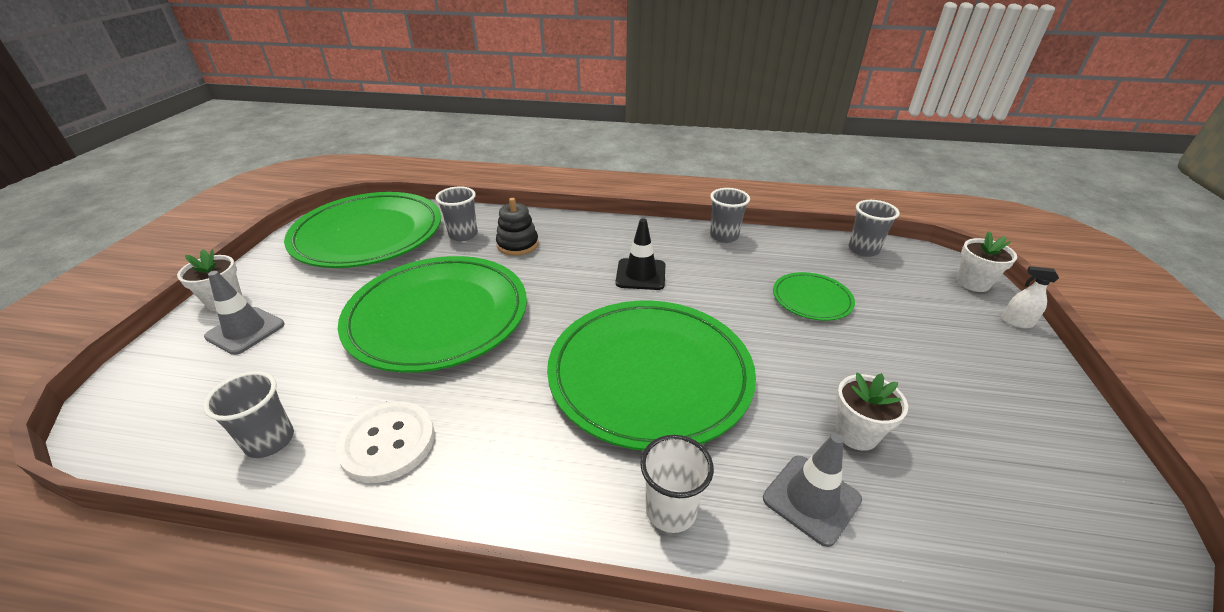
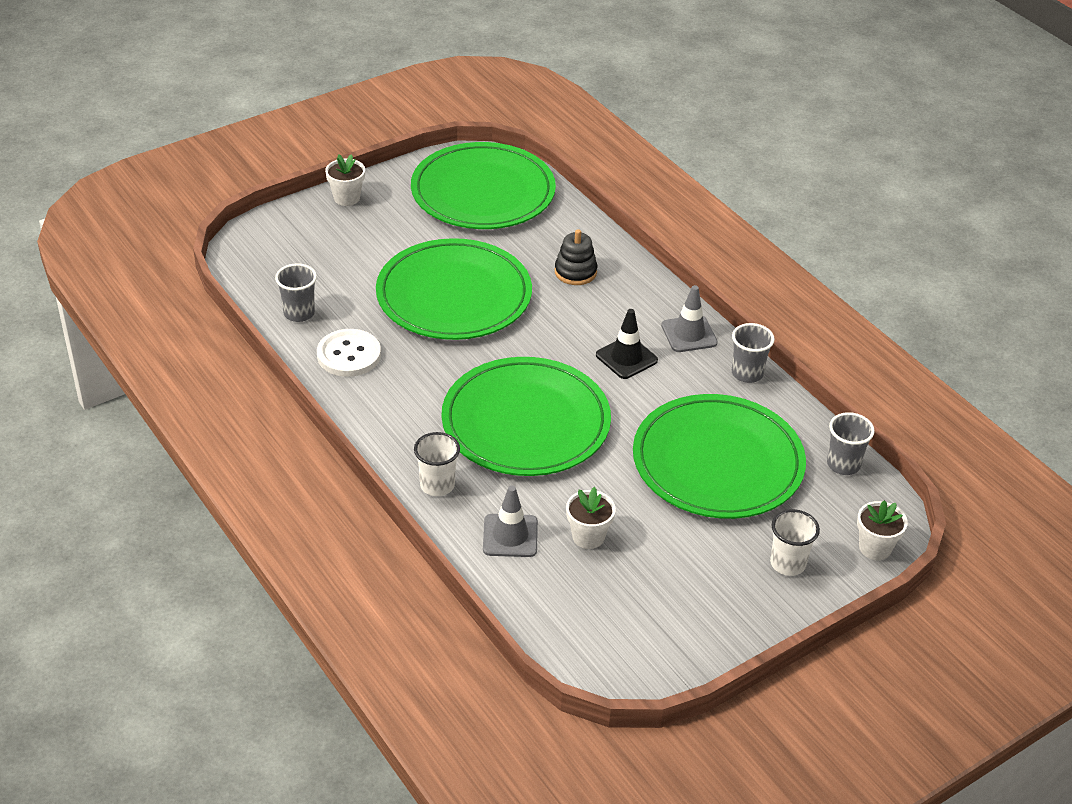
camera: 45 degrees right, 5 degrees up
(245, 331) = (340, 230): grey traffic cone -> grey traffic cone (689, 334)
(463, 235) = (548, 236): grey cup -> none
(812, 299) = (717, 462): green plate -> green plate, size x2.20
(971, 332) = (787, 563): none -> white cup
(1016, 322) = (839, 586): white spray bottle -> none

